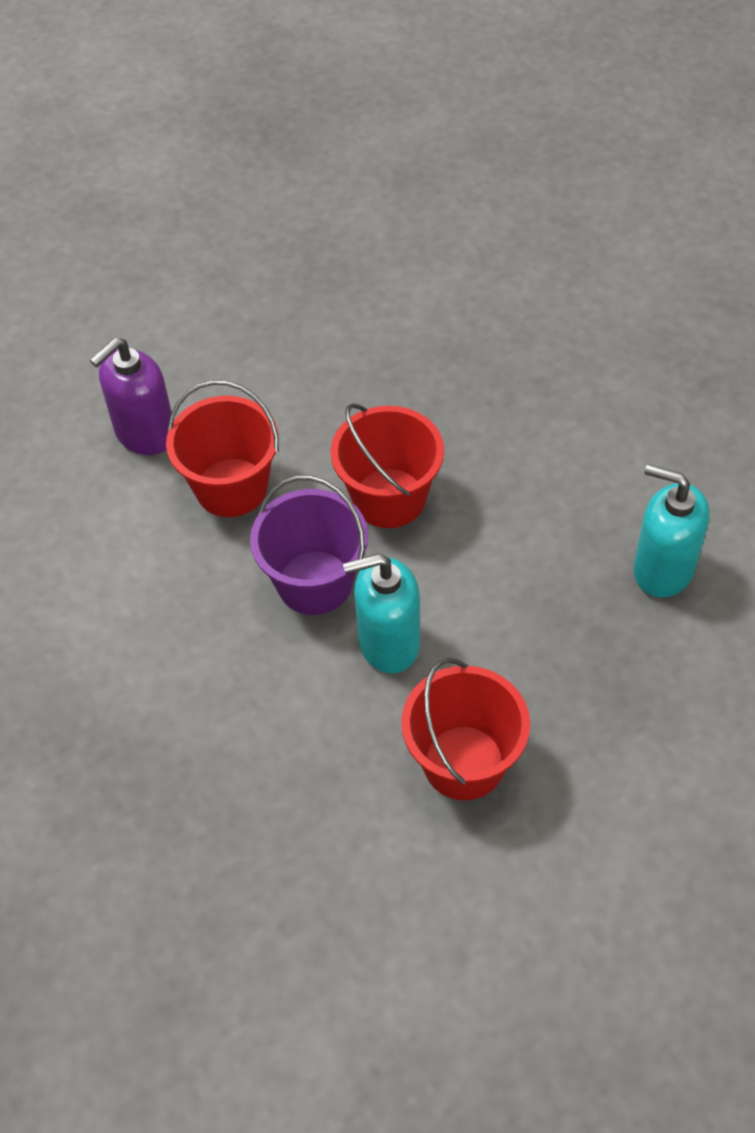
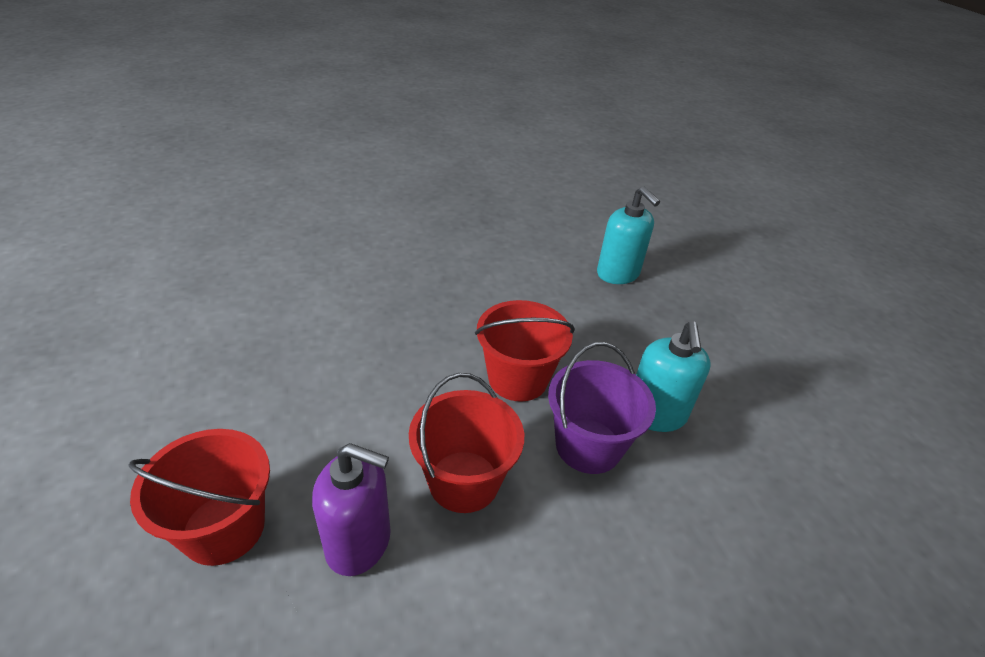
camera: 80 degrees left, 15 degrees down
(145, 433) = (359, 542): purple soap dispenser -> purple soap dispenser turned 45 degrees counterclockwise
(464, 762) = (762, 401): red bucket -> red bucket (223, 528)
(663, 569) = (618, 274): turquoise soap dispenser -> turquoise soap dispenser turned 75 degrees counterclockwise

